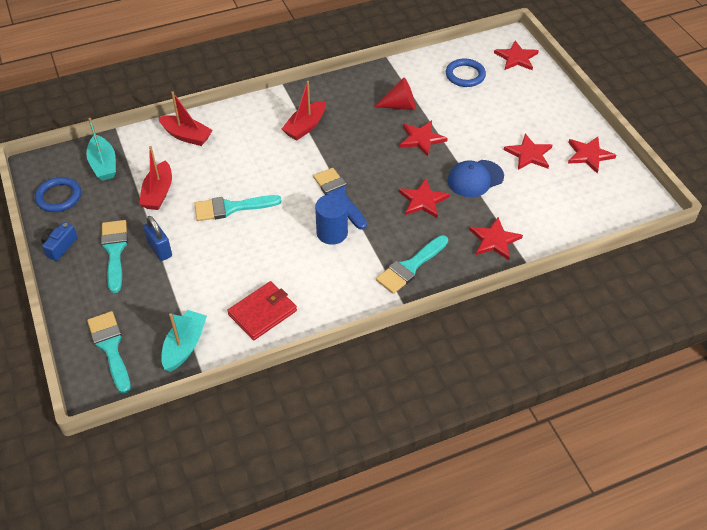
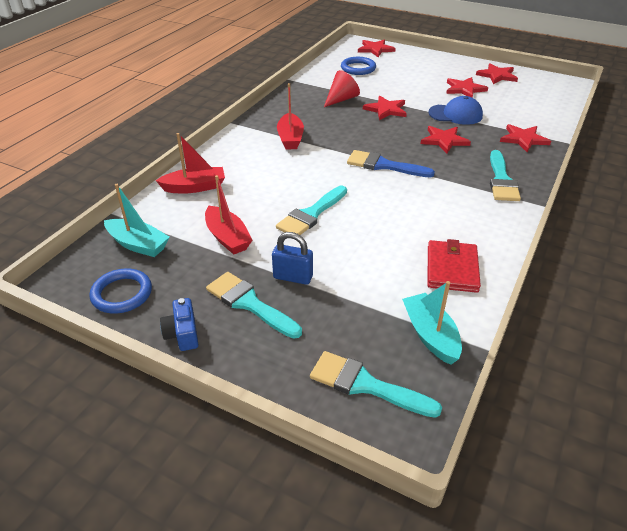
camera: 40 degrees left, 10 degrees down
(332, 233) = (416, 189): blue cylinder -> none
(475, 179) = (455, 114): blue cap -> blue cap turned 105 degrees counterclockwise

